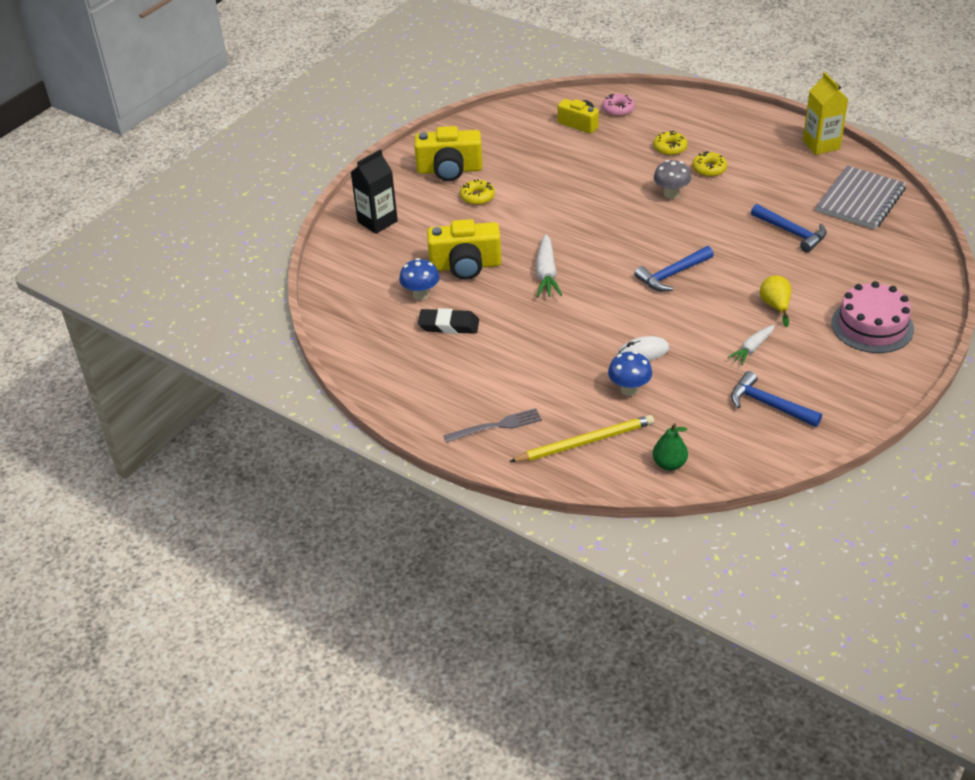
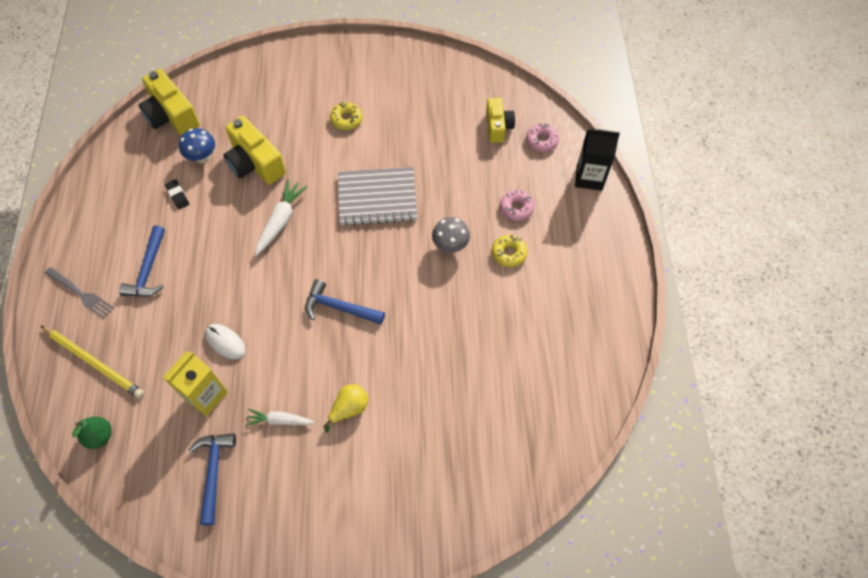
camera: 50 degrees right, 20 degrees up
(377, 221) = (271, 79): black carton -> black carton (589, 177)
(449, 170) = (367, 82): yellow camera -> yellow camera (172, 116)
(449, 325) = (177, 196): black eraser -> black eraser, size x0.61
(546, 274) = (281, 220): white carrot -> white carrot turned 150 degrees clockwise
(629, 389) = (173, 358): blue mushroom -> none
(670, 148) = (516, 208): yellow donut -> pink donut
(792, 232) = (464, 366): blue hammer -> blue hammer (148, 270)
(821, 145) = (618, 321): yellow carton -> yellow carton (206, 395)
(860, 200) = (556, 398): grey notebook -> grey notebook (377, 198)
(872, 326) = (372, 502): pink cake -> none

